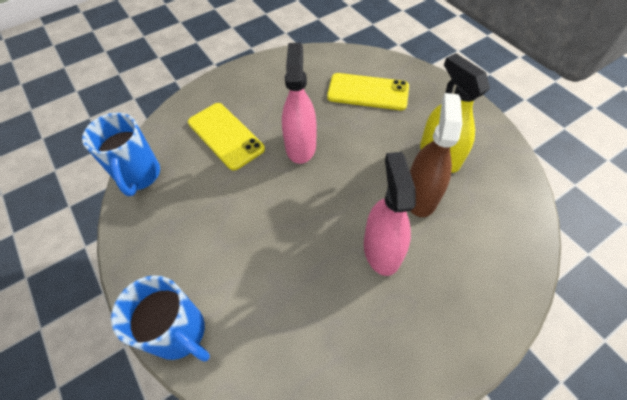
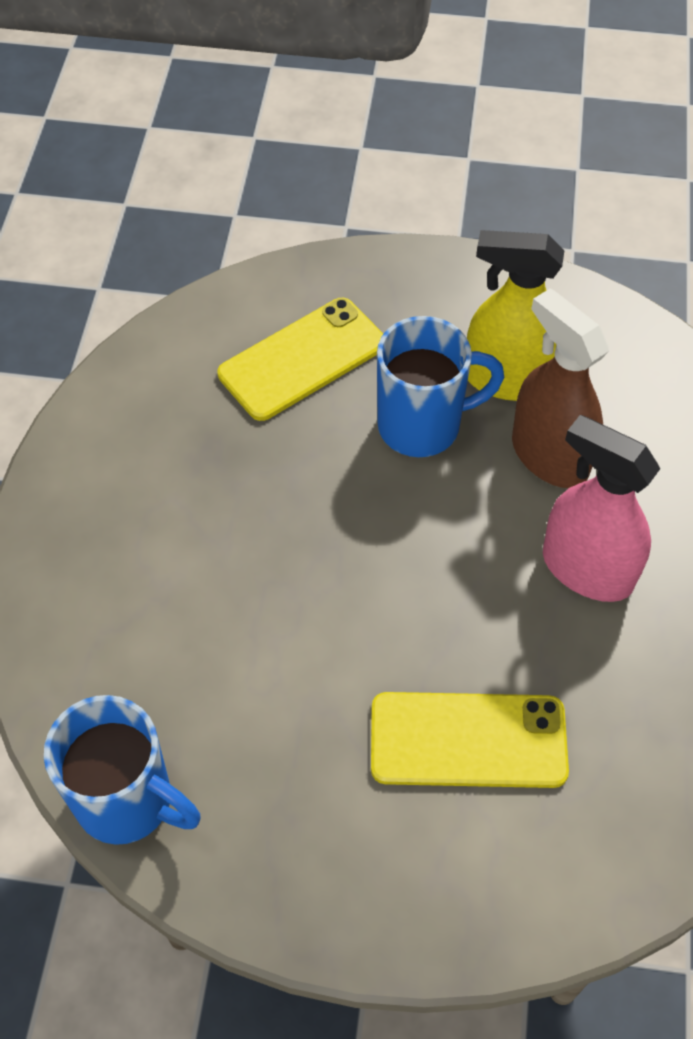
camera: 50 degrees left, 0 degrees up
(180, 333) = (488, 915): blue mug -> blue mug (423, 425)
(226, 135) = (178, 614): yellow phone -> yellow phone (468, 740)
(300, 146) = (313, 527): pink spray bottle -> none

